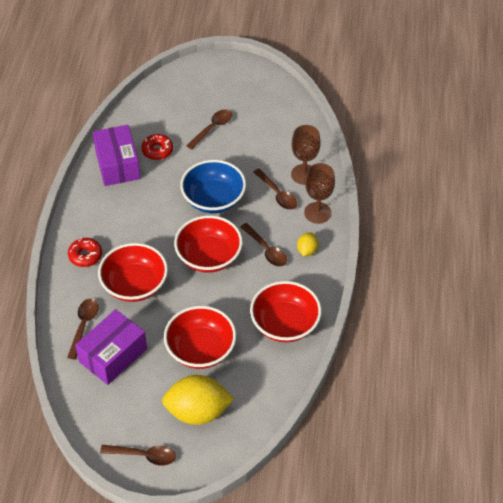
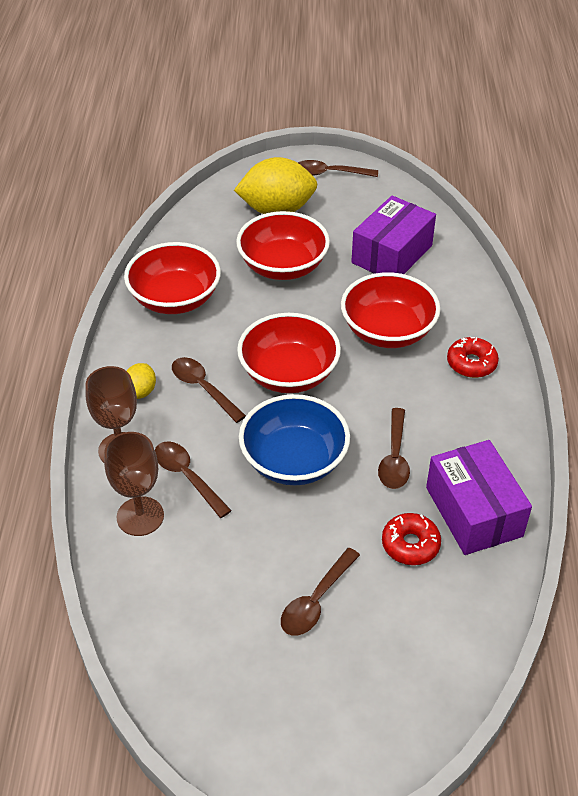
camera: 175 degrees right, 5 degrees down
(84, 325) = (440, 281): brown spoon -> brown spoon (394, 457)

